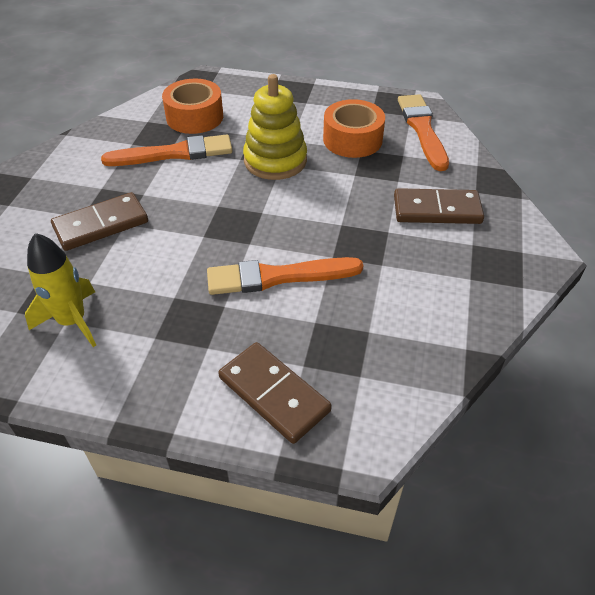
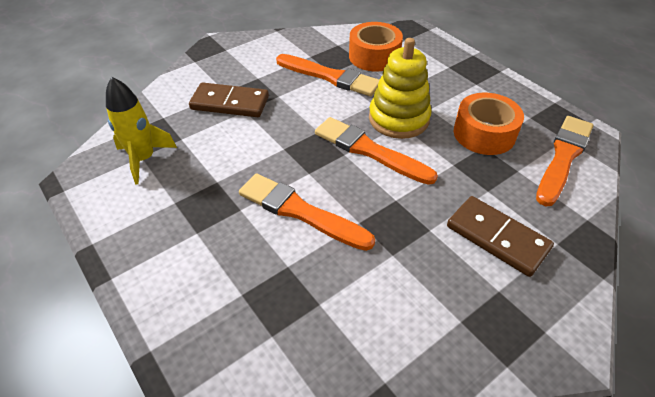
camera: 40 degrees right, 0 degrees up
(274, 394) = (198, 301): brown domino -> none
(280, 198) = (370, 151): none -> orange brush

